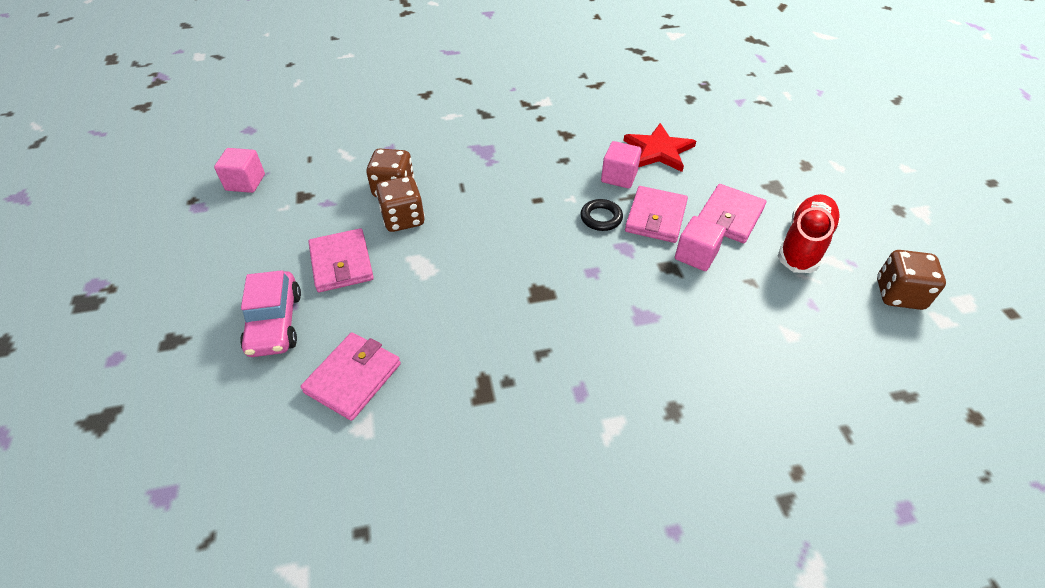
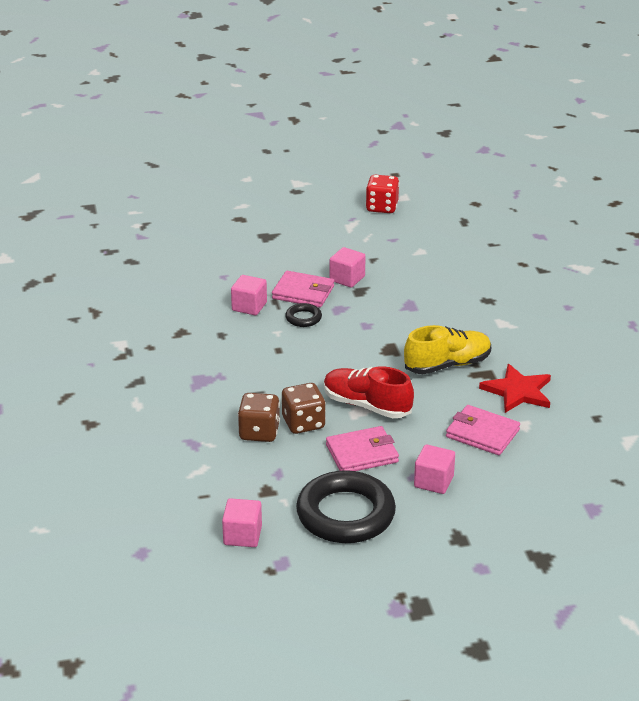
camera: 90 degrees left, 15 degrees down
(248, 249) = (345, 514): none -> black ring
(275, 323) = (433, 481): pink car -> pink cube
(505, 350) = (447, 365): none -> yellow shoe
(659, 150) = (213, 284): red star -> red star (518, 391)
(729, 216) = (302, 260): pink wallet -> none
(804, 244) = (334, 233): red shoe -> red shoe (366, 405)
(899, 294) = (382, 207): brown dice -> red dice

